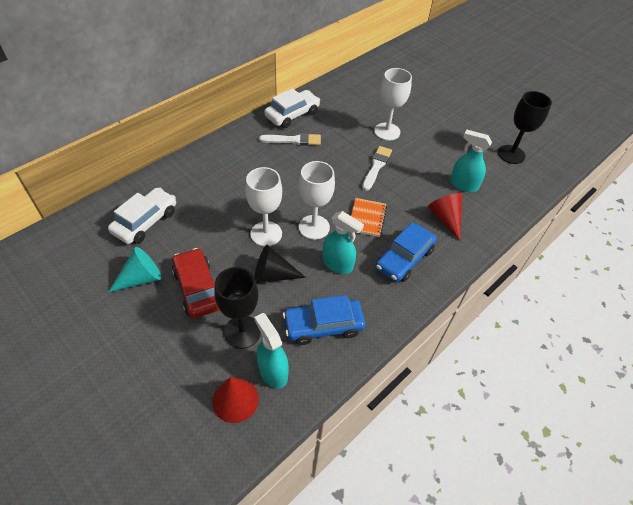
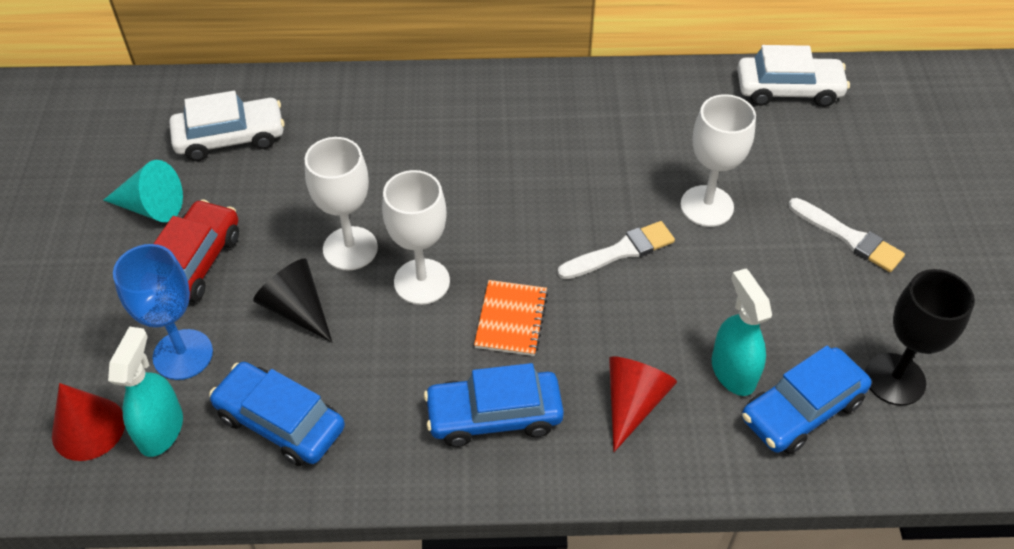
camera: 45 degrees right, 0 degrees up
(242, 332) = (183, 354): black goblet -> blue goblet
(292, 114) = (584, 95): white car -> white car (788, 90)
(293, 140) = (541, 136): white brush -> white brush (849, 237)
(337, 264) = (393, 355): turquoise spray bottle -> none
(367, 218) = (511, 319): orange notebook -> orange notebook turned 45 degrees counterclockwise
(498, 183) = (802, 409): none -> blue car

